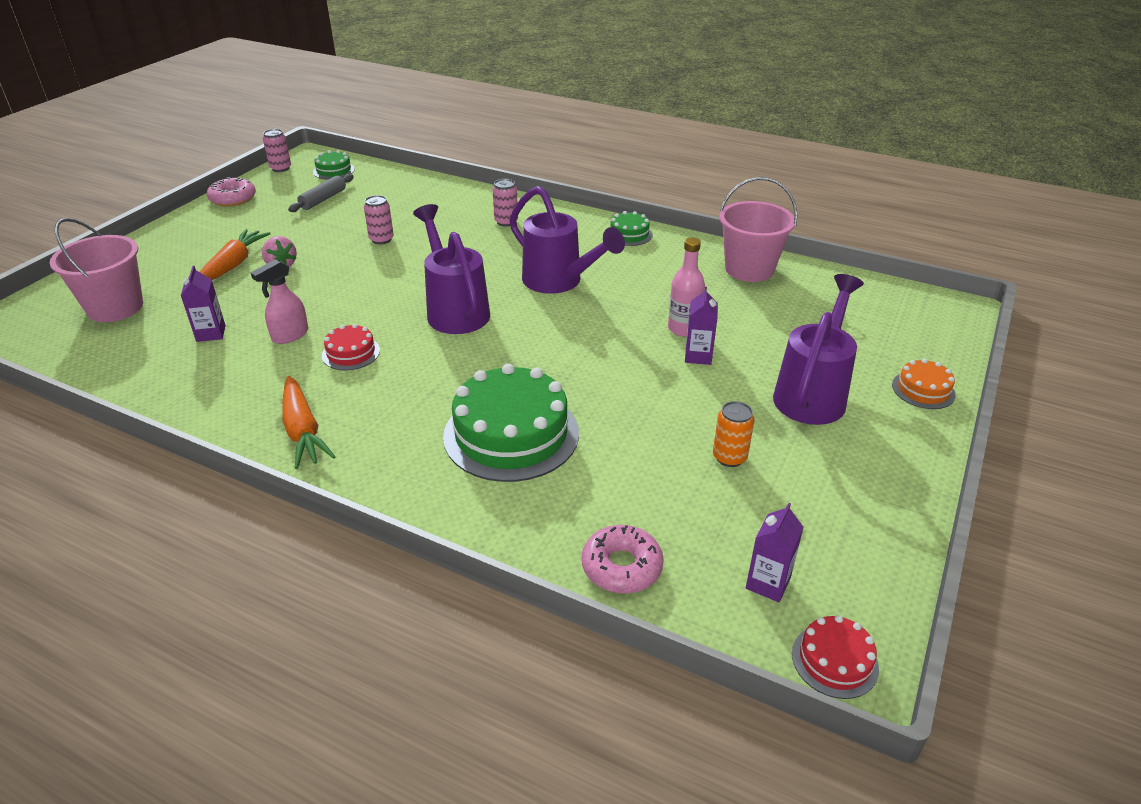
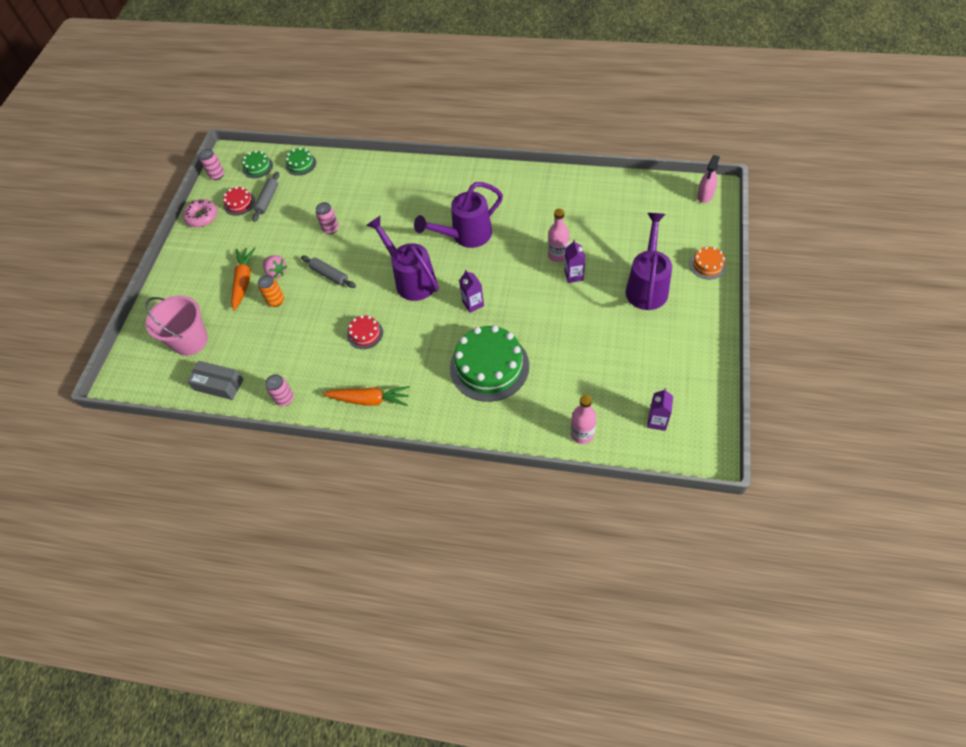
camera: 10 degrees left, 20 degrees up
(109, 362) = (219, 384): none -> grey box
(211, 333) = (267, 344): purple carton -> purple carton (473, 304)
(290, 335) = (319, 331): pink spray bottle -> pink spray bottle (705, 195)
(303, 431) = (369, 400): orange carrot -> orange carrot turned 45 degrees counterclockwise
(347, 282) = (329, 275): none -> grey rolling pin
(506, 222) = (407, 188): pink can -> pink can (285, 399)
(559, 282) = (466, 236): purple watering can -> purple watering can turned 120 degrees clockwise
(621, 567) = (582, 434): pink donut -> pink bottle
(629, 234) = (494, 178): green cake -> green cake (301, 164)
(729, 457) = (614, 347): orange can -> orange can (276, 301)
(749, 269) = (581, 190): pink bucket -> none
(834, 660) = (699, 454): red cake -> red cake (239, 203)

